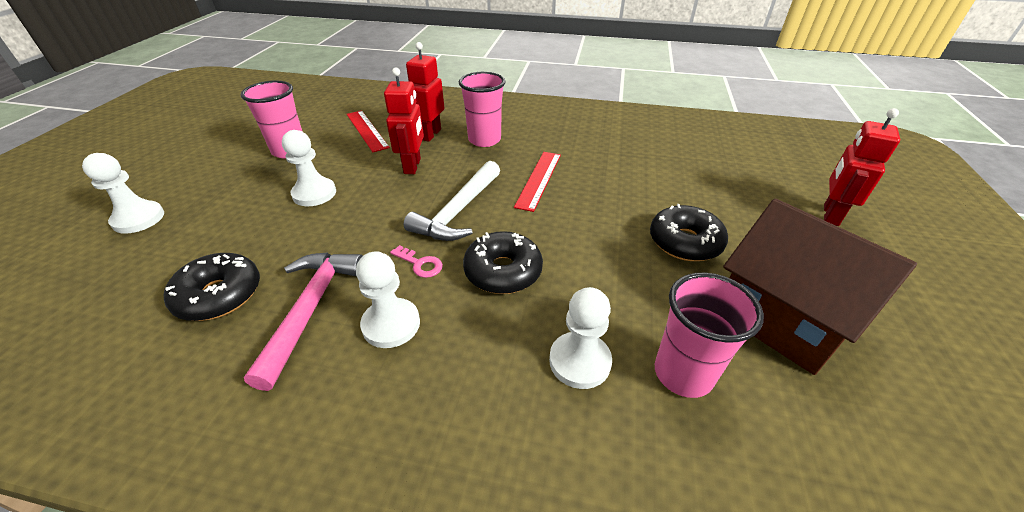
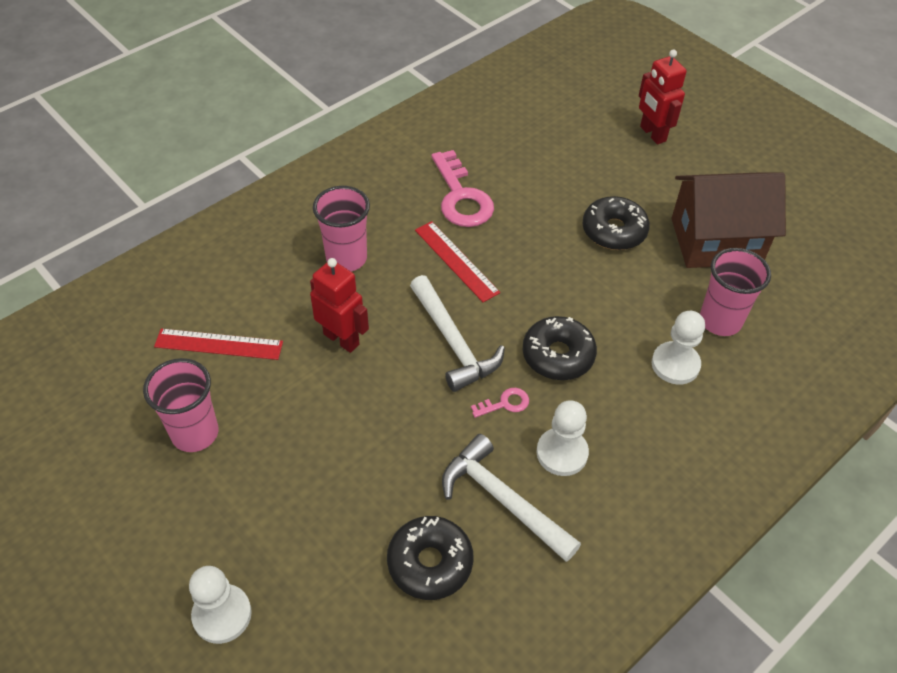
camera: 55 degrees left, 10 degrees up
(311, 309) = (503, 500): pink hammer -> white hammer
(314, 194) = (318, 440): white pawn -> none
(430, 134) = (289, 294): red robot -> none
(601, 156) = (461, 197): none -> pink key

